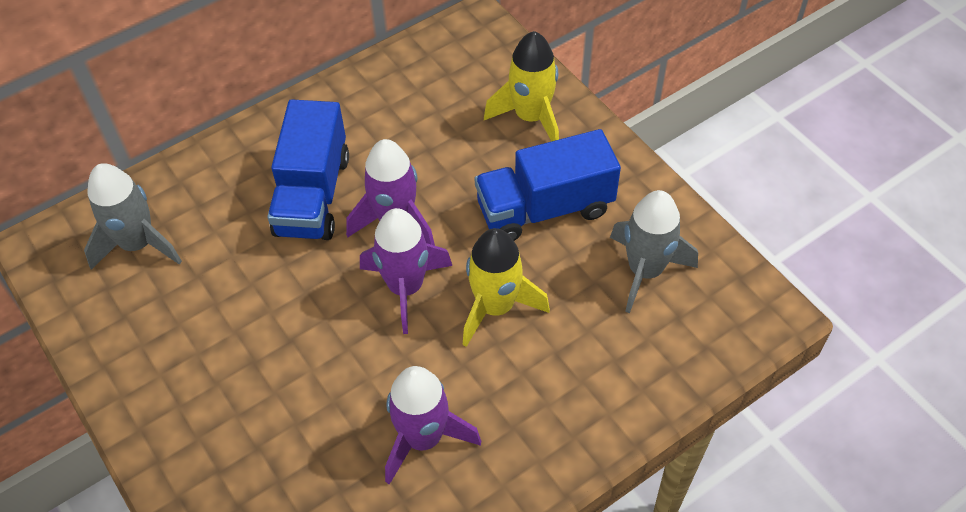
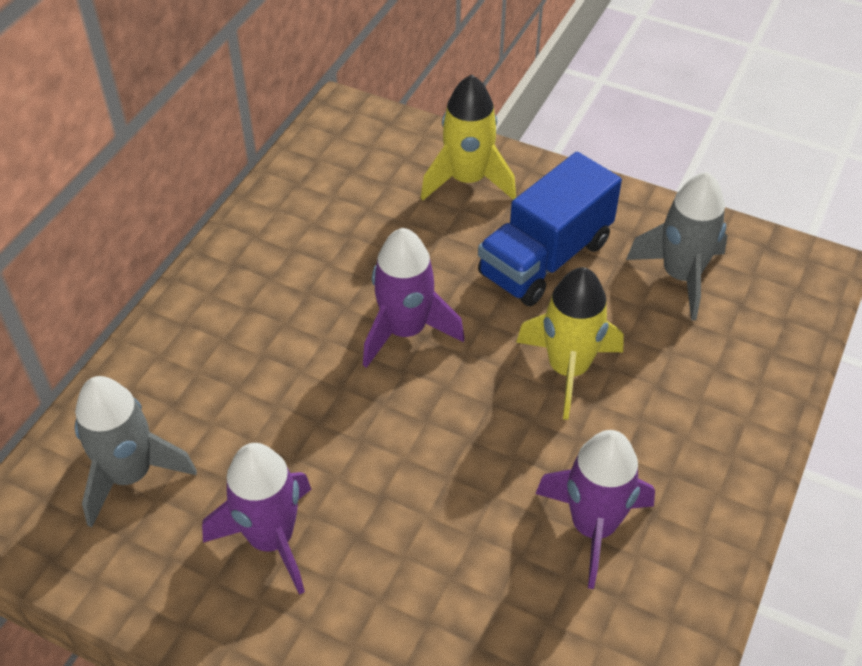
camera: 30 degrees left, 5 degrees down
(312, 195) = (297, 341): blue truck -> none
(406, 288) = (465, 390): purple rocket -> purple rocket (271, 539)

